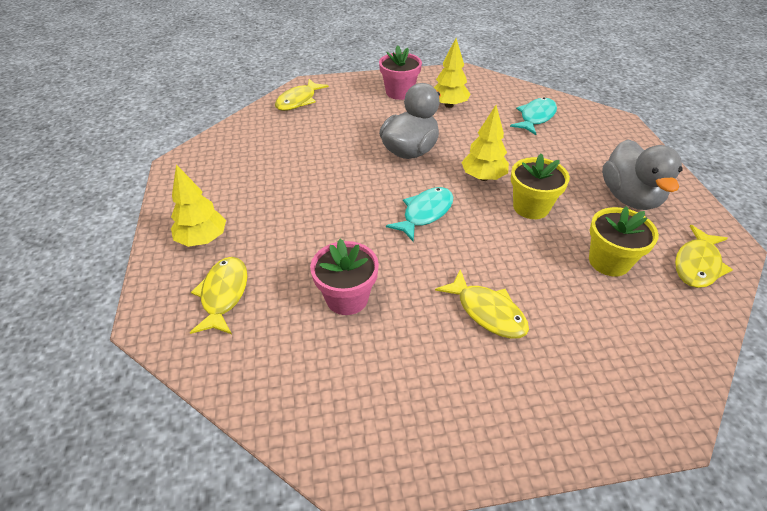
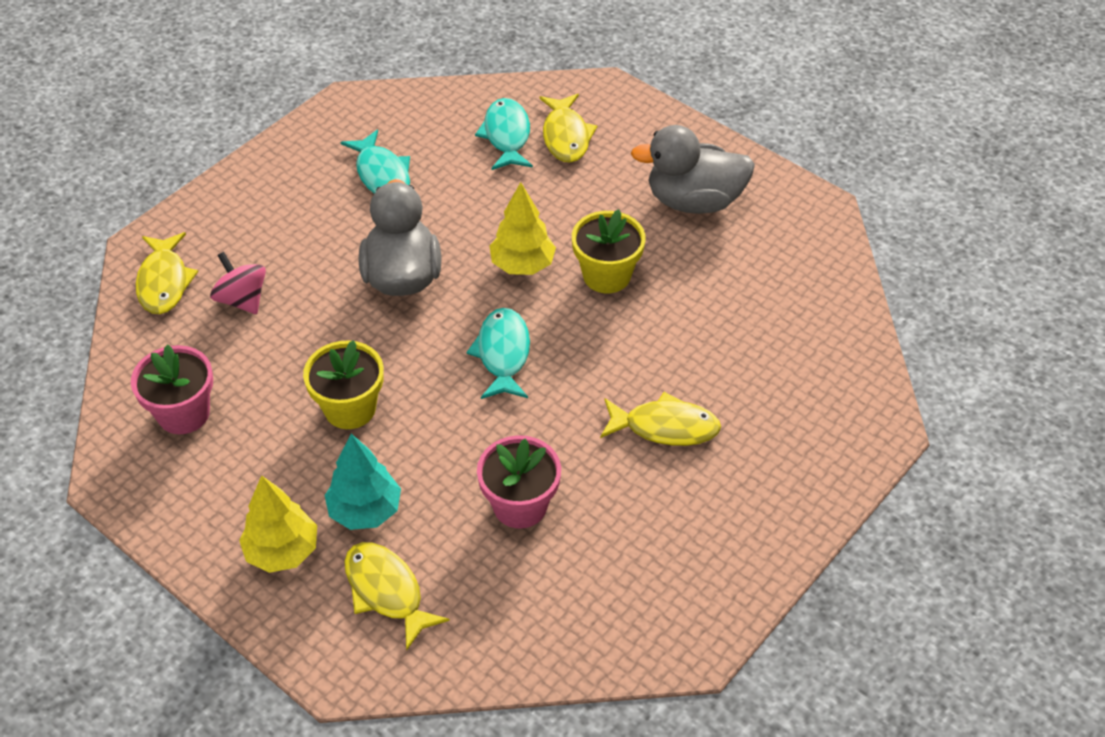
camera: 40 degrees left, 5 degrees up
(264, 246) = (365, 511): none -> turquoise tree
(322, 123) = (242, 299): none -> pink spinning top
(399, 92) = (294, 188): pink flower pot -> pink flower pot (183, 413)
(449, 105) = (382, 174): yellow tree -> turquoise fish
(609, 261) = (730, 297): yellow flower pot -> yellow flower pot (350, 408)
(629, 197) = (694, 201): grey duck -> grey duck turned 135 degrees clockwise
(697, 264) = (807, 250): yellow fish -> yellow fish (566, 136)

